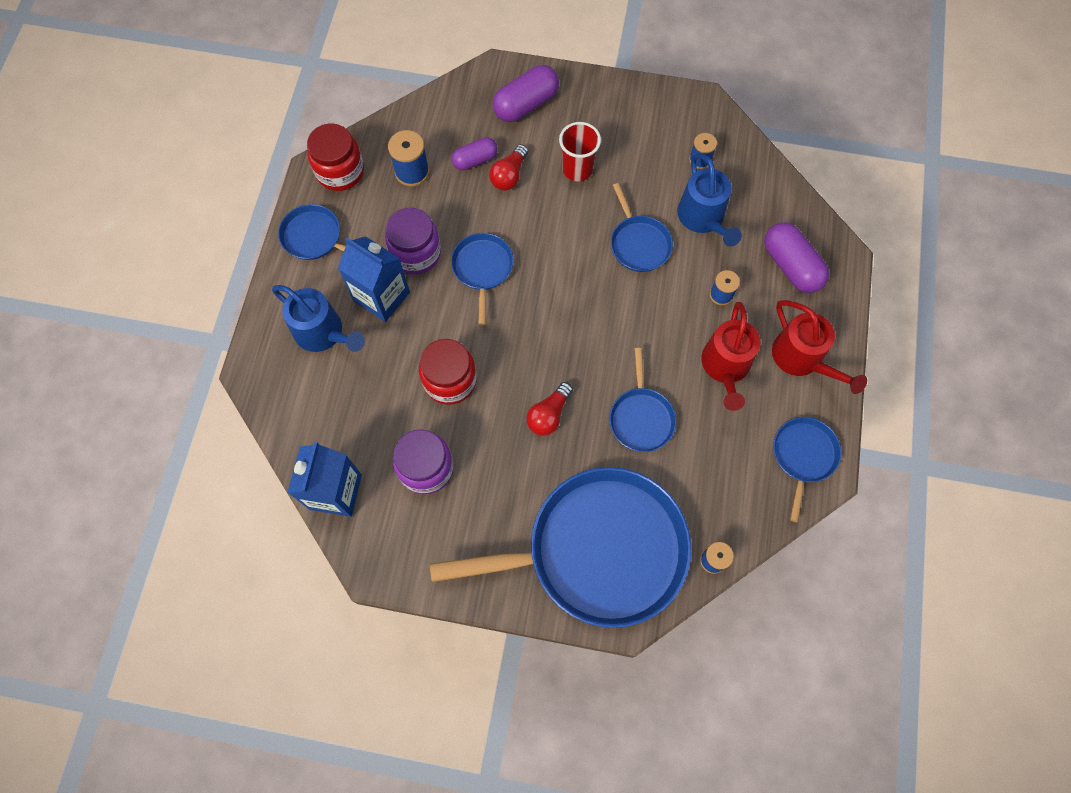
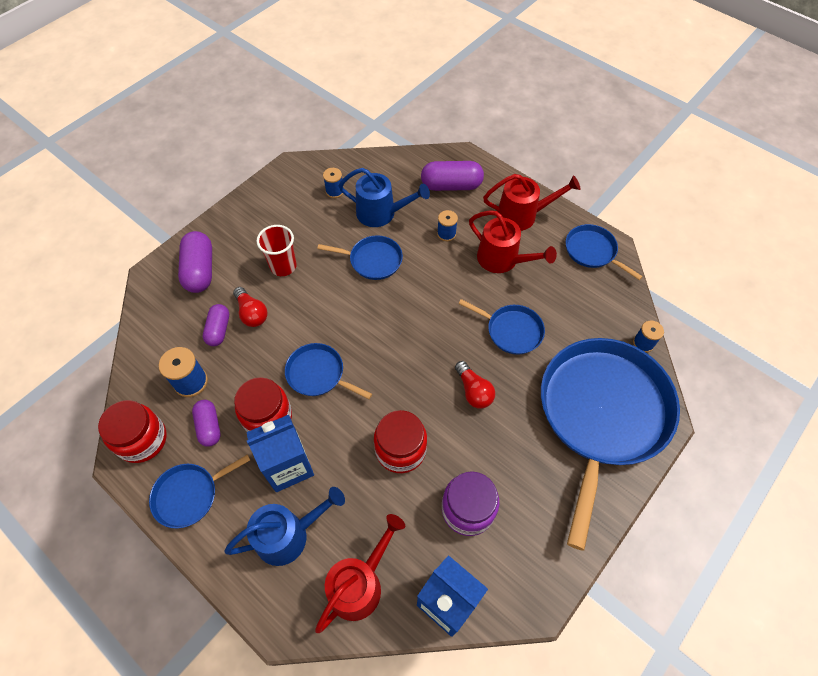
camera: 60 degrees left, 10 degrees down
(314, 412) = (360, 583): none -> red watering can
(381, 213) = (209, 426): none -> purple capsule
(416, 253) = (268, 417): purple jar -> red jar

